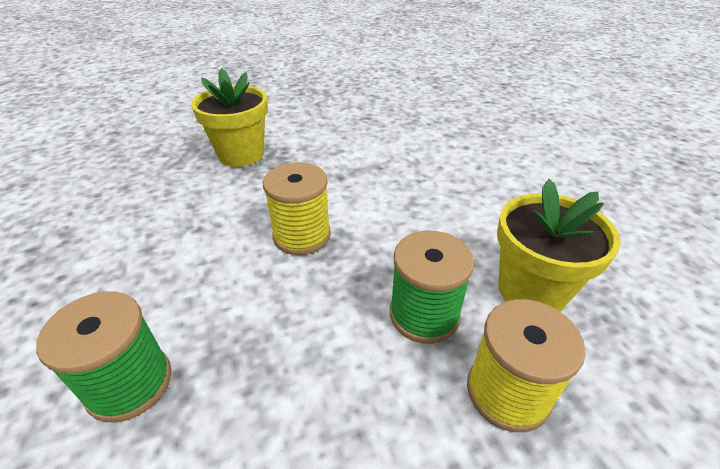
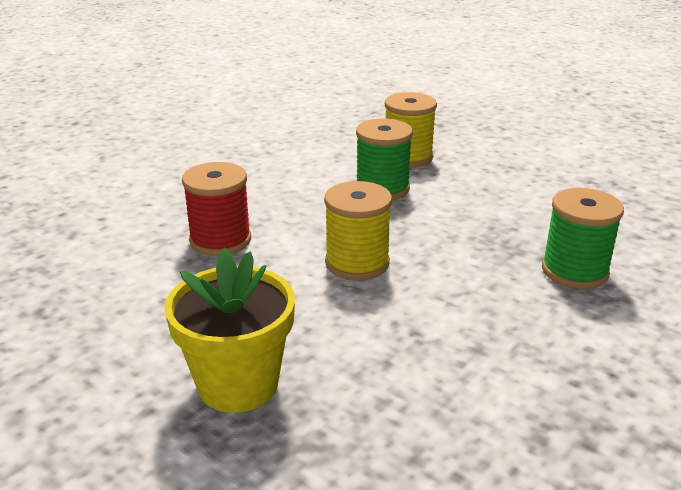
camera: 120 degrees left, 10 degrees down
(394, 184) = (220, 240): none -> red spool
(531, 290) = (316, 160): yellow flower pot -> none

